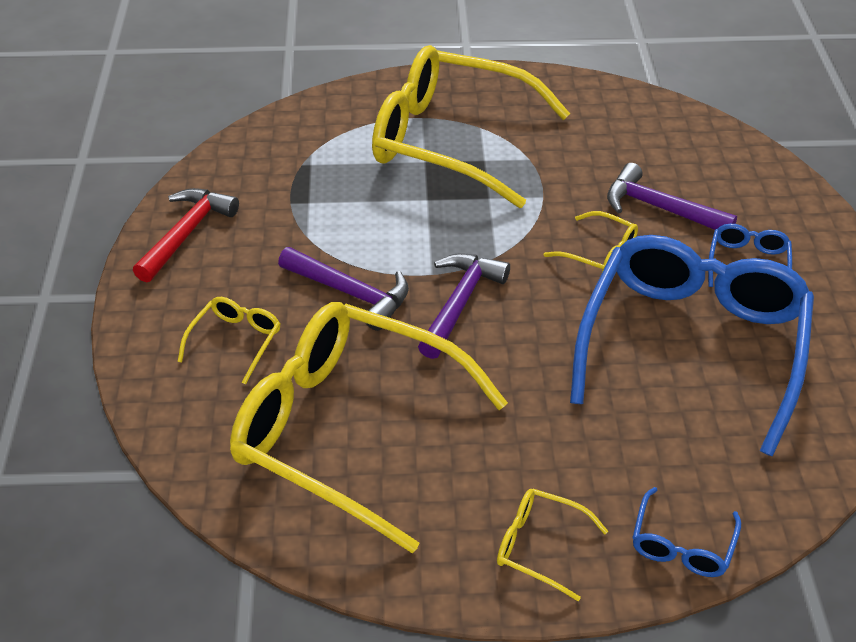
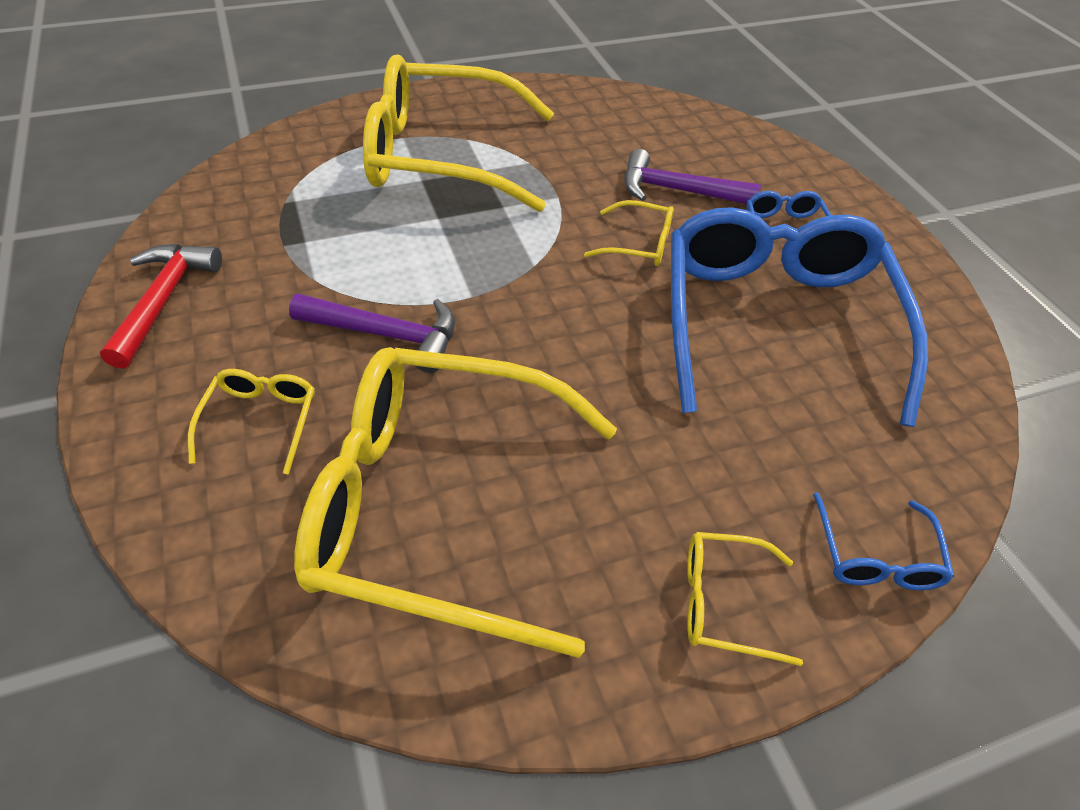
camera: 20 degrees left, 5 degrees up
(460, 303) = (515, 323): purple hammer -> none

